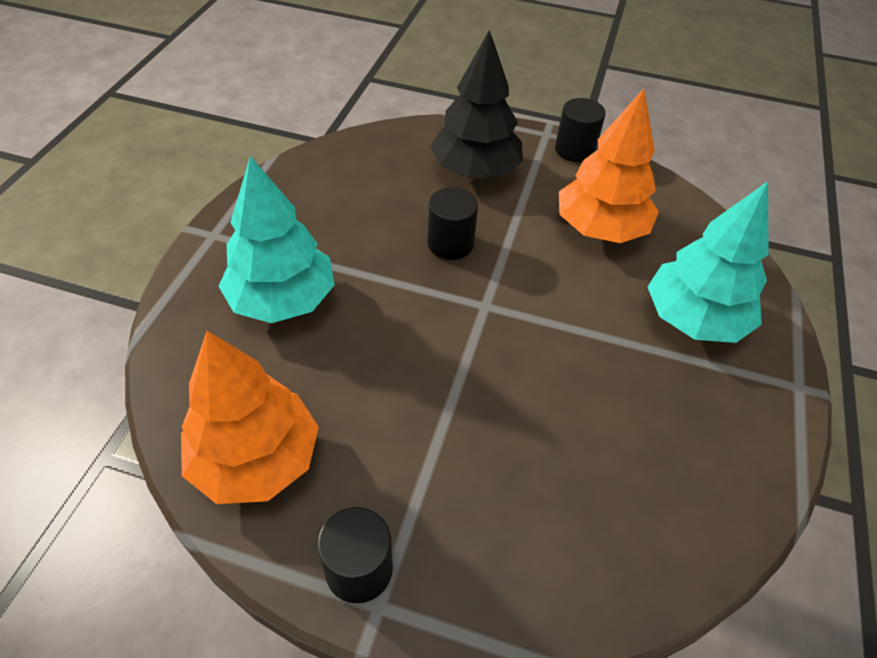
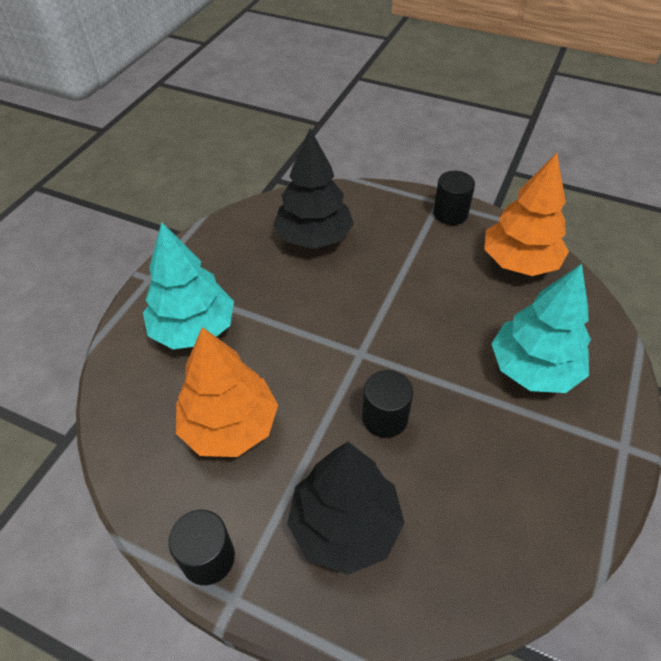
camera: 170 degrees left, 0 degrees up
(595, 484) = (314, 237): none -> black tree

